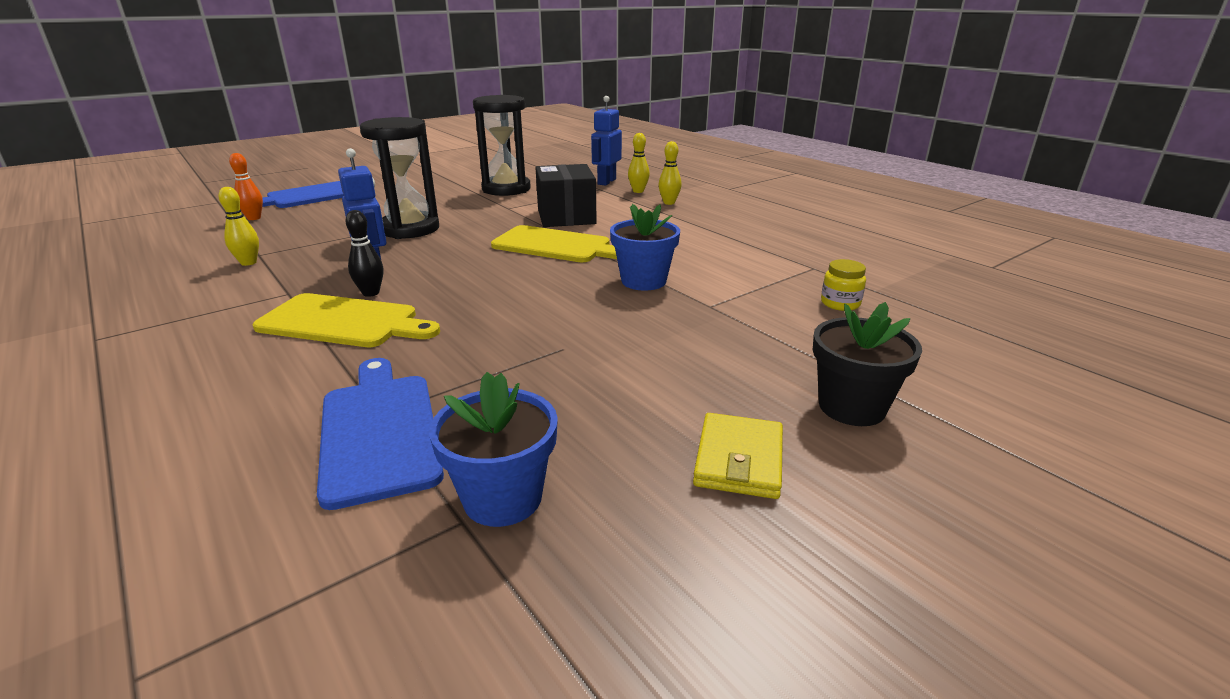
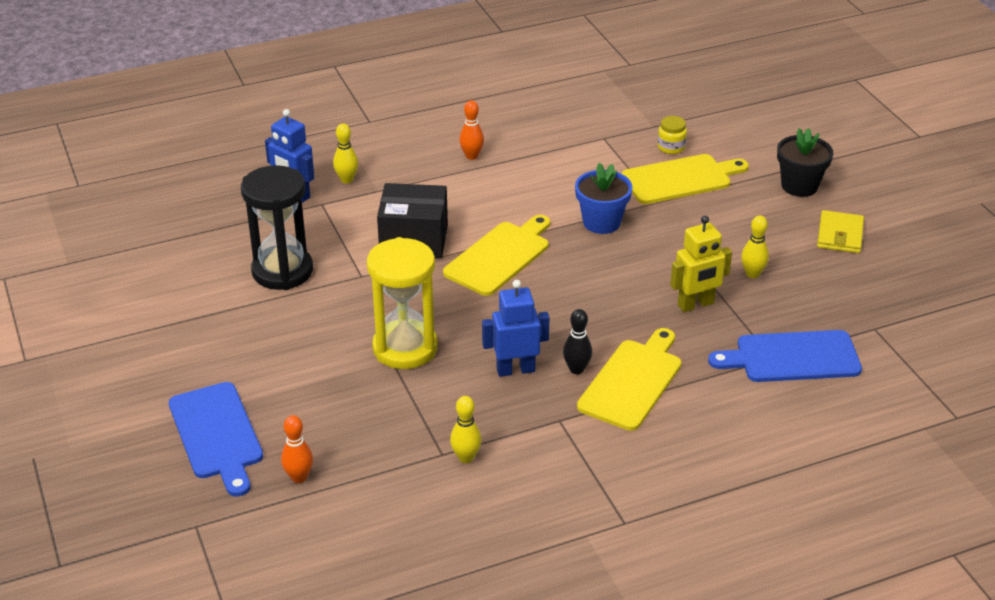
camera: 75 degrees left, 10 degrees up
(410, 229) = (405, 348): black hourglass -> yellow hourglass
(499, 346) = (696, 304): none -> yellow robot
(502, 498) = (859, 314): blue flower pot -> none
(669, 203) = (400, 169): yellow bowling pin -> yellow bowling pin (752, 274)
(713, 221) = (471, 156): none -> orange bowling pin
(739, 460) = (840, 235): yellow wallet -> yellow wallet turned 75 degrees clockwise
(774, 315) = (680, 179): none -> yellow cutting board

